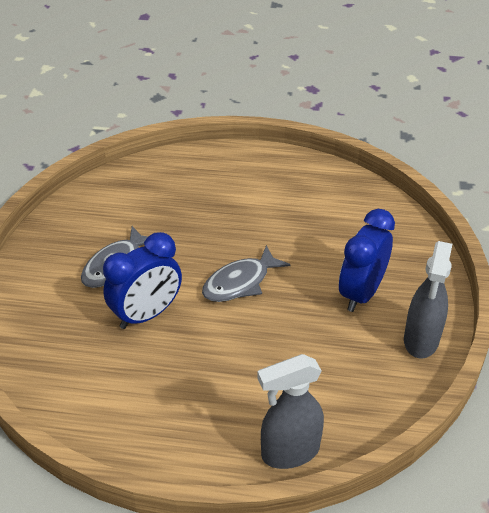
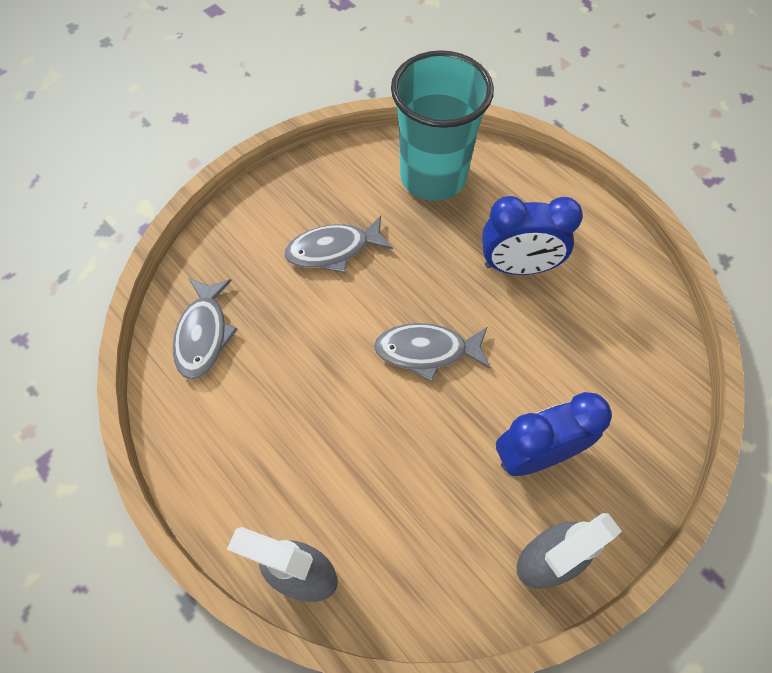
camera: 40 degrees right, 20 degrees up
(69, 370) = (203, 334): none -> grey fish
(143, 188) = (433, 177): none -> turquoise cup
(147, 314) = (313, 324): blue clock -> blue clock (517, 267)

